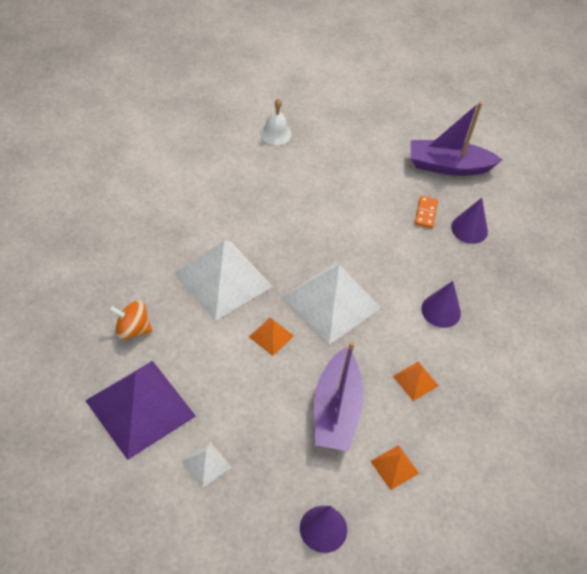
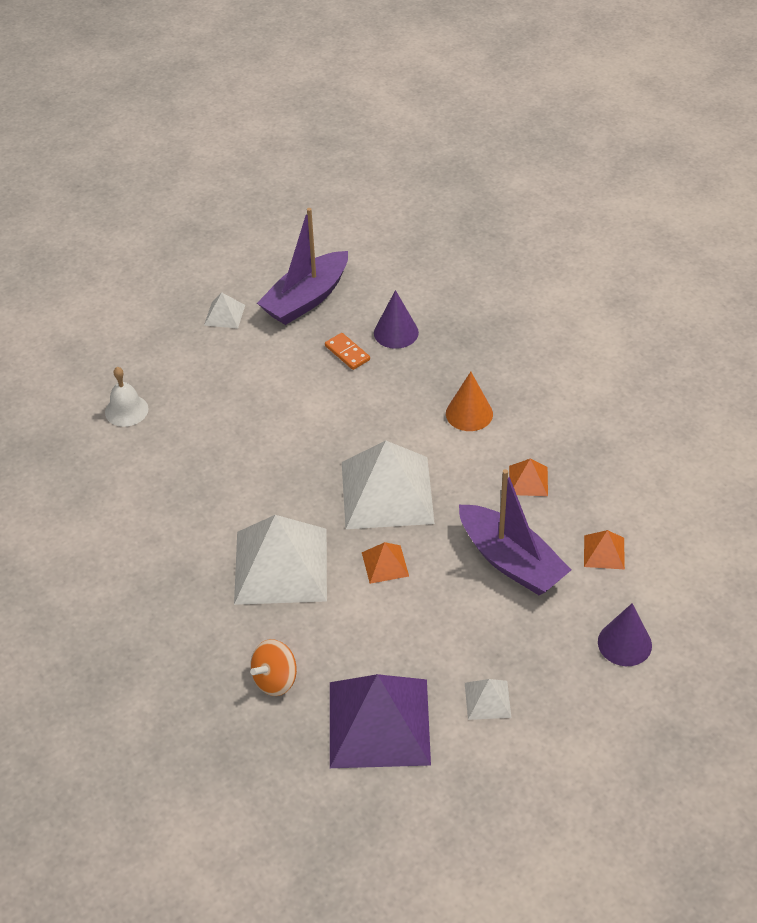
camera: 45 degrees left, 5 degrees down
(394, 134) = (224, 315): none -> white pyramid
(441, 310) = (469, 413): purple cone -> orange cone

